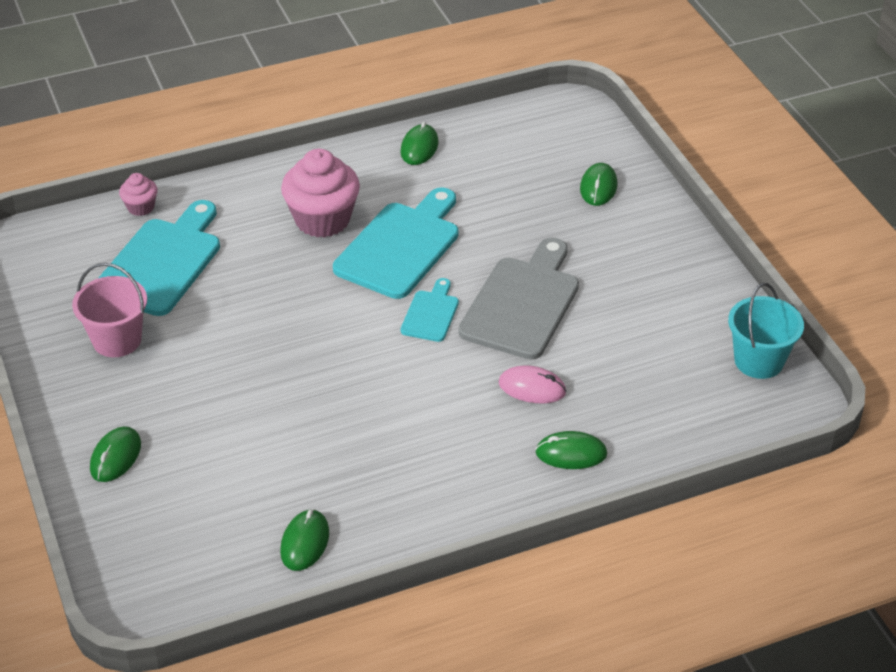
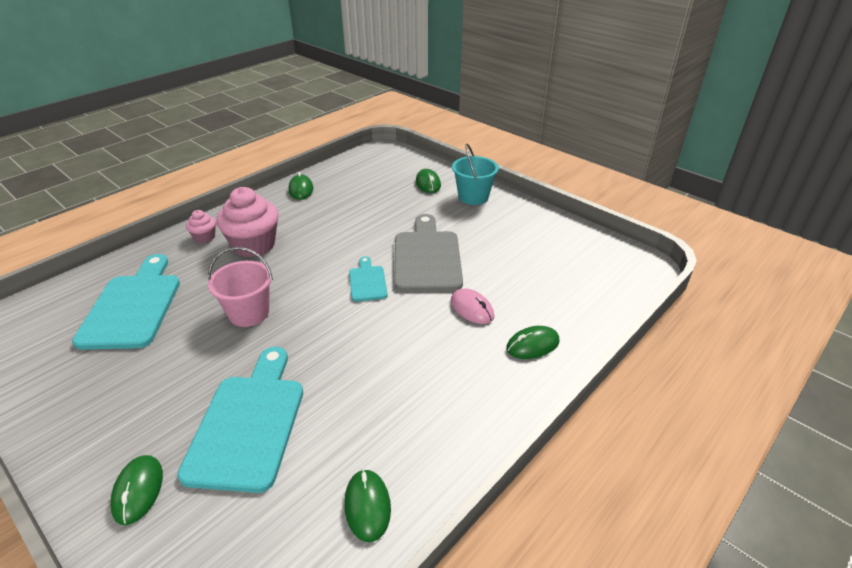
camera: 25 degrees left, 5 degrees down
(117, 340) = (108, 379): pink bucket -> pink bucket (249, 313)
(141, 207) = (102, 273): pink cupcake -> pink cupcake (205, 237)
(400, 246) = (320, 246): turquoise cutting board -> turquoise cutting board (248, 423)
(532, 388) = (472, 308): pink mouse -> pink mouse turned 60 degrees clockwise
(759, 361) = (599, 248): turquoise bucket -> turquoise bucket (473, 197)

